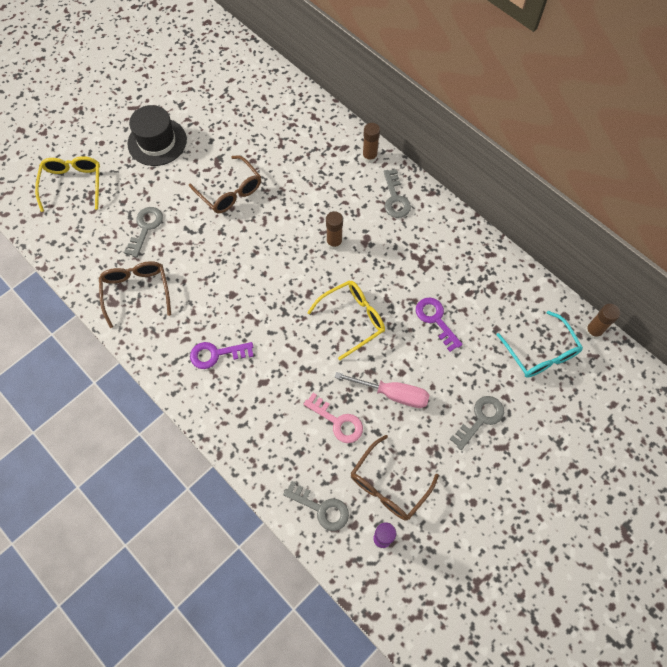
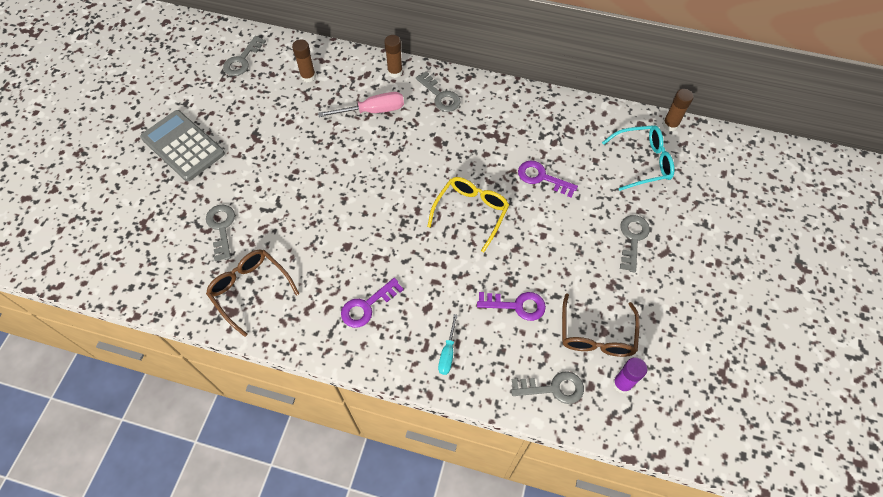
camera: 30 degrees left, 5 degrees down
(73, 184) = (118, 223): yellow glasses -> none
(157, 142) = (183, 146): black hat -> grey calculator
(230, 192) = (285, 158): brown glasses -> none
(248, 86) = (242, 60): none -> grey key
(255, 429) = (447, 353): none -> turquoise screwdriver
(334, 242) = (411, 156): brown glue stick -> brown glue stick (308, 76)
(337, 421) = (516, 305): pink key -> purple key
(392, 394) = (547, 257): pink screwdriver -> pink screwdriver (373, 111)
(541, 353) = (643, 162): turquoise glasses -> turquoise glasses turned 45 degrees counterclockwise

